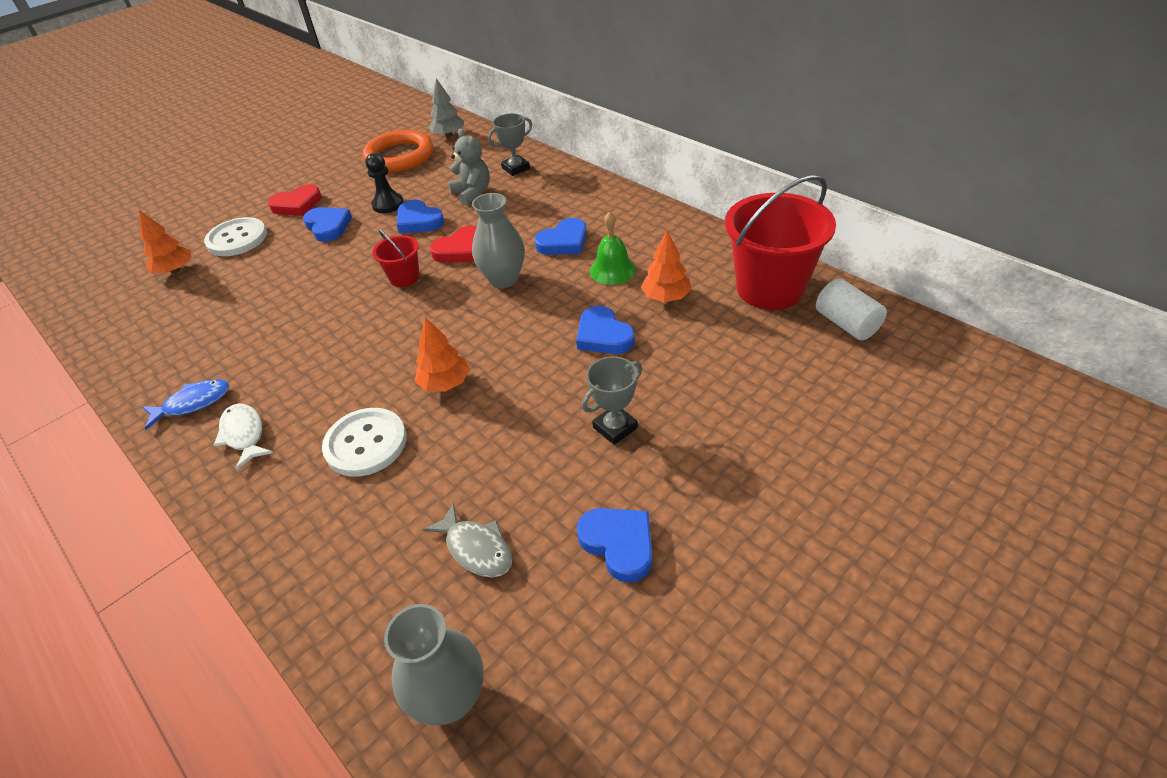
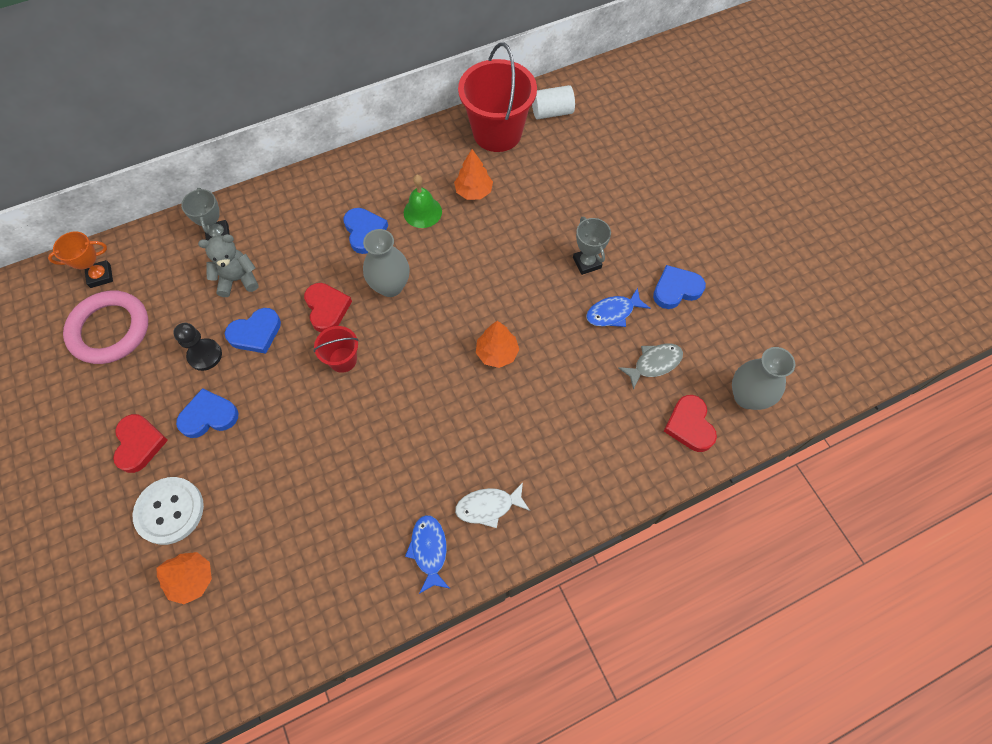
camera: 75 degrees left, 20 degrees up
(366, 443) = (537, 417): white button -> none
(382, 621) = (689, 425): none -> red heart
(399, 156) = (110, 330): orange ring -> pink ring
(448, 135) = (100, 276): grey tree -> orange trophy
(545, 477) = (613, 313): none -> blue fish
(603, 335) = (495, 241): blue heart -> none

